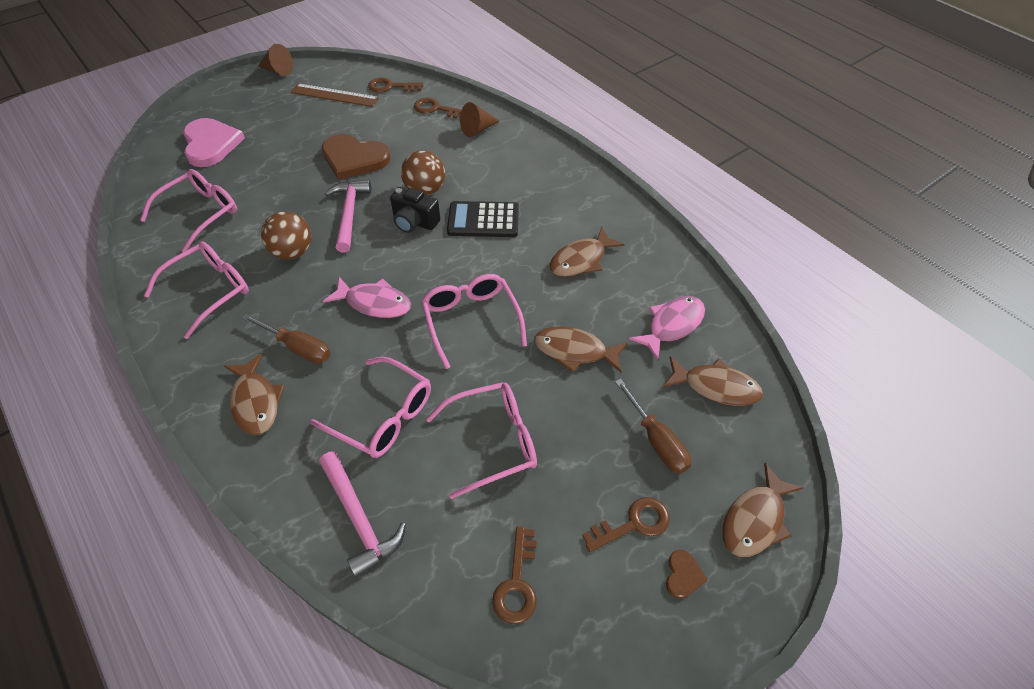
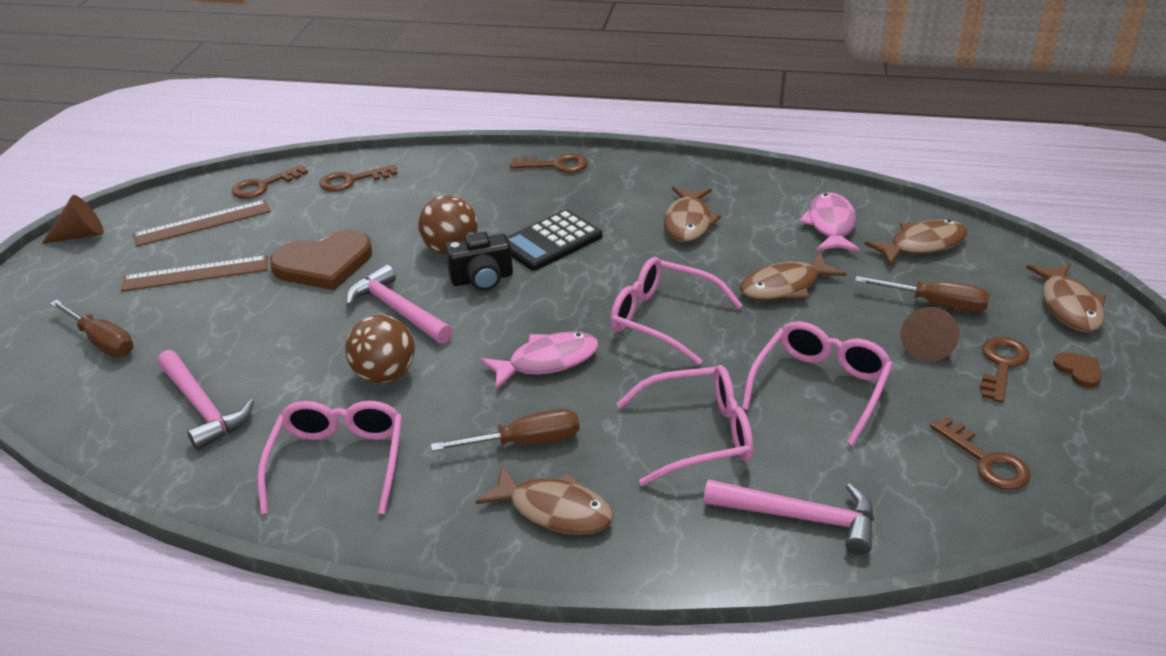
camera: 40 degrees left, 15 degrees down
(200, 213) = (203, 407): pink glasses -> pink hammer
(211, 144) = (103, 342): pink heart -> brown screwdriver
(293, 127) = (195, 274): none -> brown ruler
(477, 129) = (427, 176): brown cone -> brown cone (926, 345)
(559, 165) = (556, 165): none -> brown key

